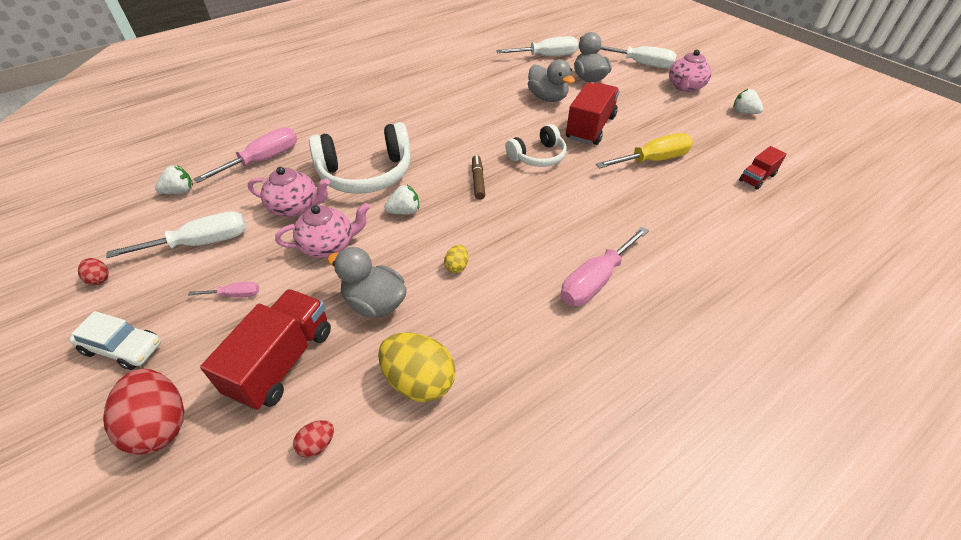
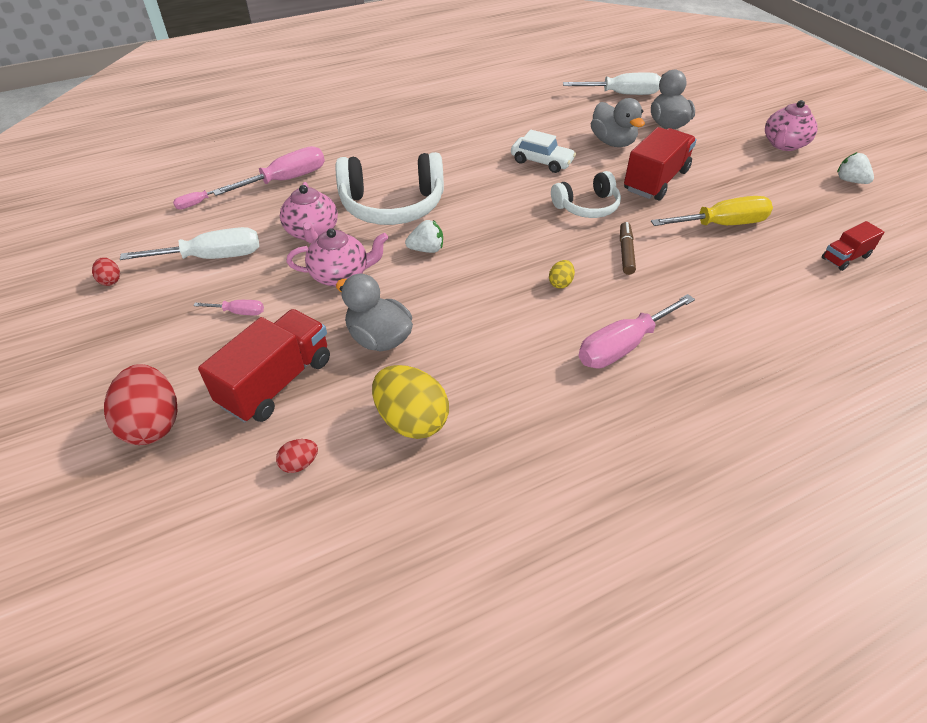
camera: 10 degrees right, 0 degrees up
(123, 348) = (126, 348): white car -> white car (541, 161)
(180, 191) = (197, 203): white strawberry -> pink screwdriver
(295, 207) = (312, 232): pink teapot -> pink teapot turned 60 degrees clockwise
(457, 266) = (472, 312): yellow egg -> yellow egg (560, 283)
(478, 181) = (513, 226): brown marker -> brown marker (626, 252)
(641, 64) = (735, 113): white screwdriver -> none

